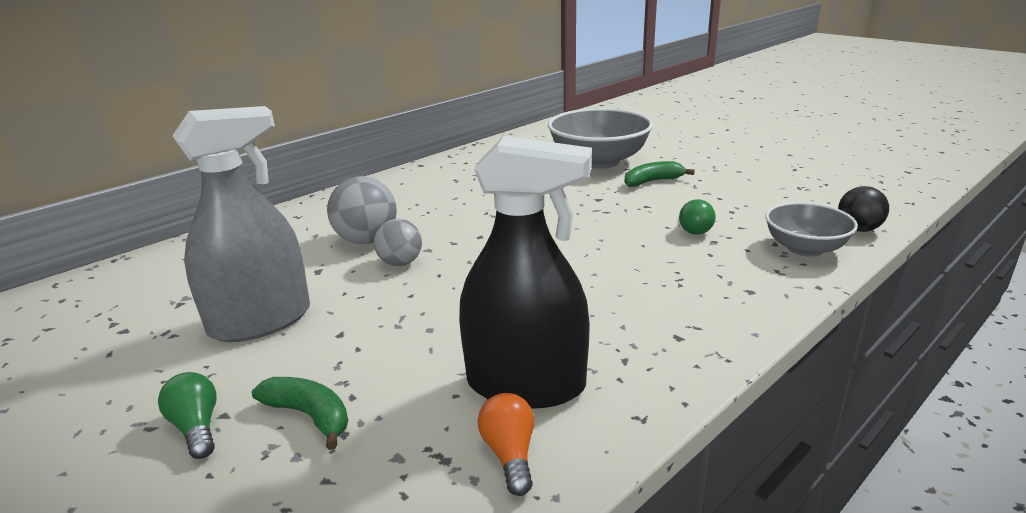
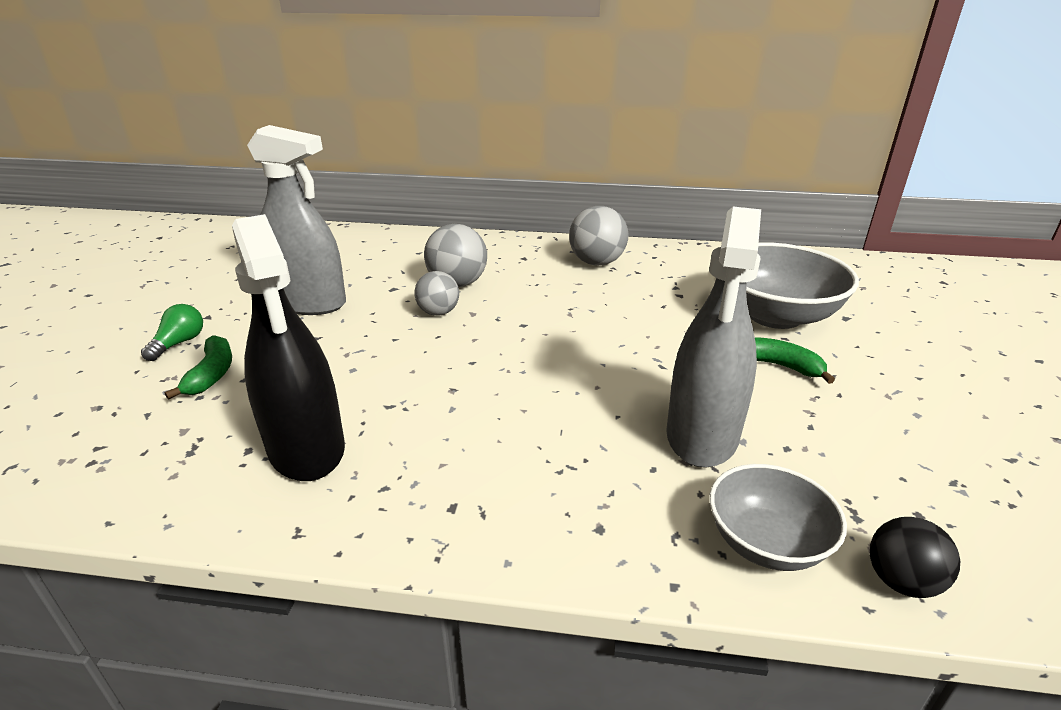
camera: 50 degrees right, 5 degrees up
(437, 181) = (597, 262): none -> grey ball
(510, 454) = (209, 480): orange light bulb -> none
(694, 228) = (702, 435): green light bulb -> grey spray bottle

